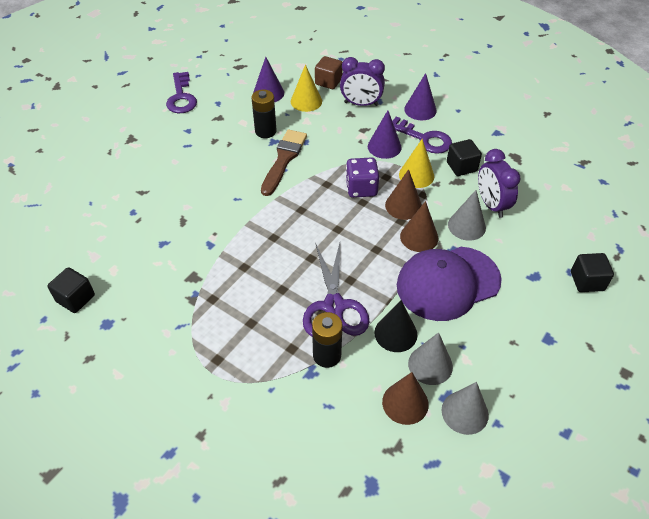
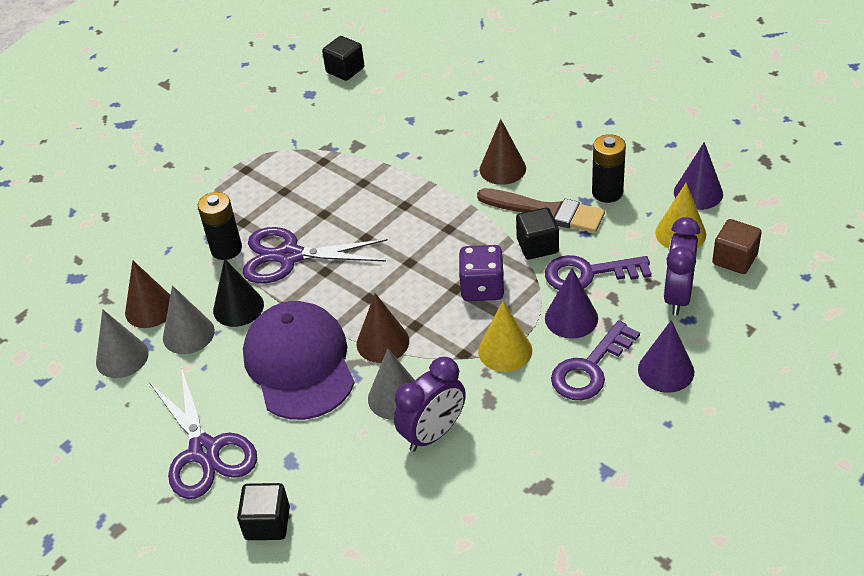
camera: 100 degrees right, 5 degrees down
(181, 97) = (682, 109): purple key -> purple key (589, 273)
(403, 206) = (443, 330): brown cone -> brown cone (502, 169)
(461, 167) = (521, 408): black cube -> black cube (537, 246)
(491, 205) = (433, 433): purple clock -> purple clock turned 150 degrees clockwise
(542, 329) = (204, 451): none -> purple scissors

